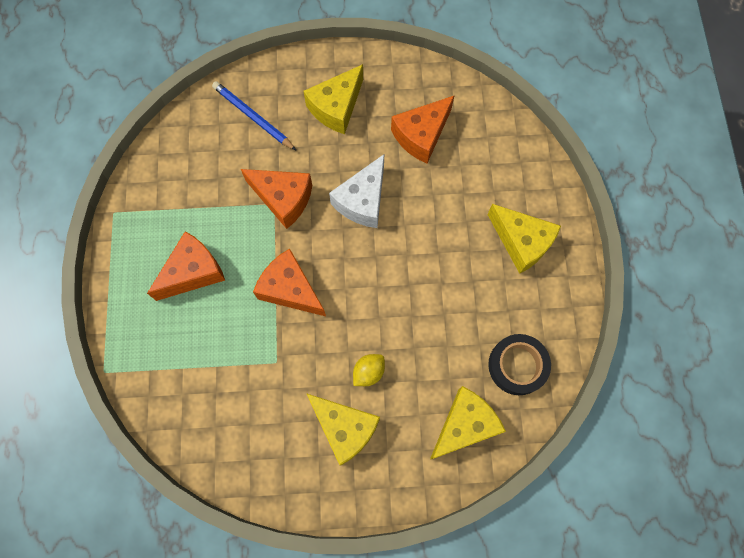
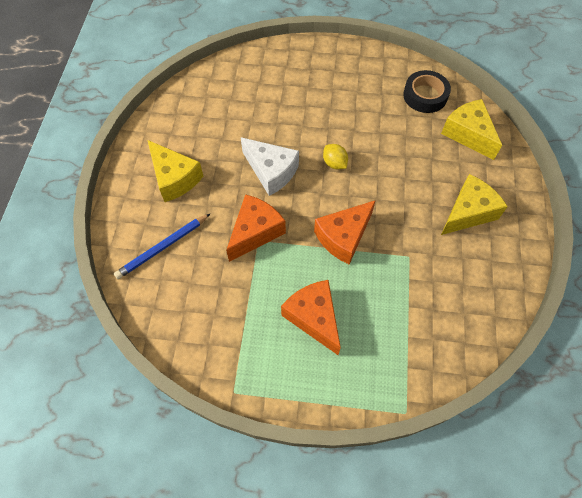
camera: 80 degrees left, 10 degrees down
(368, 372) = (423, 189): yellow lemon -> yellow lemon (334, 163)
(421, 135) = (221, 122): orange cheese -> none
(521, 242) = (329, 76): yellow cheese -> none

